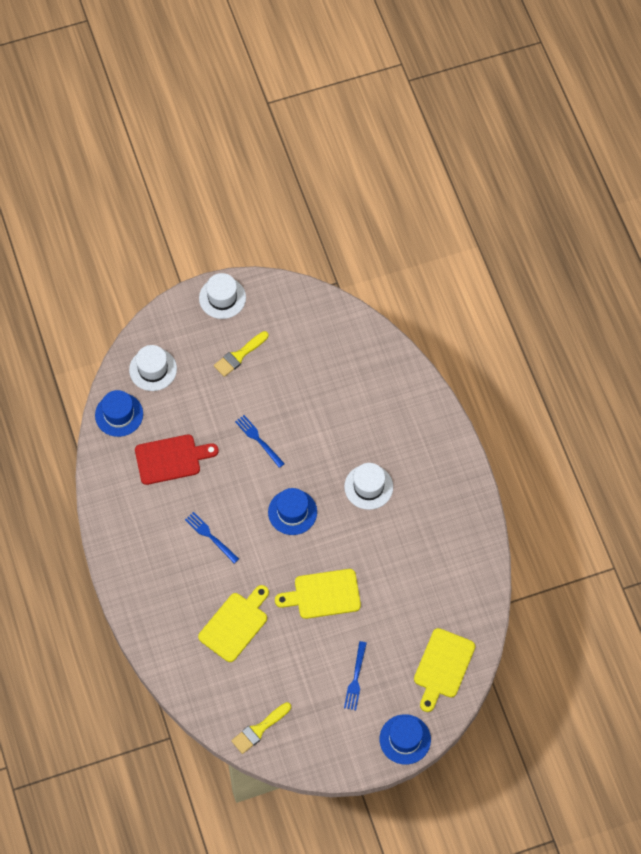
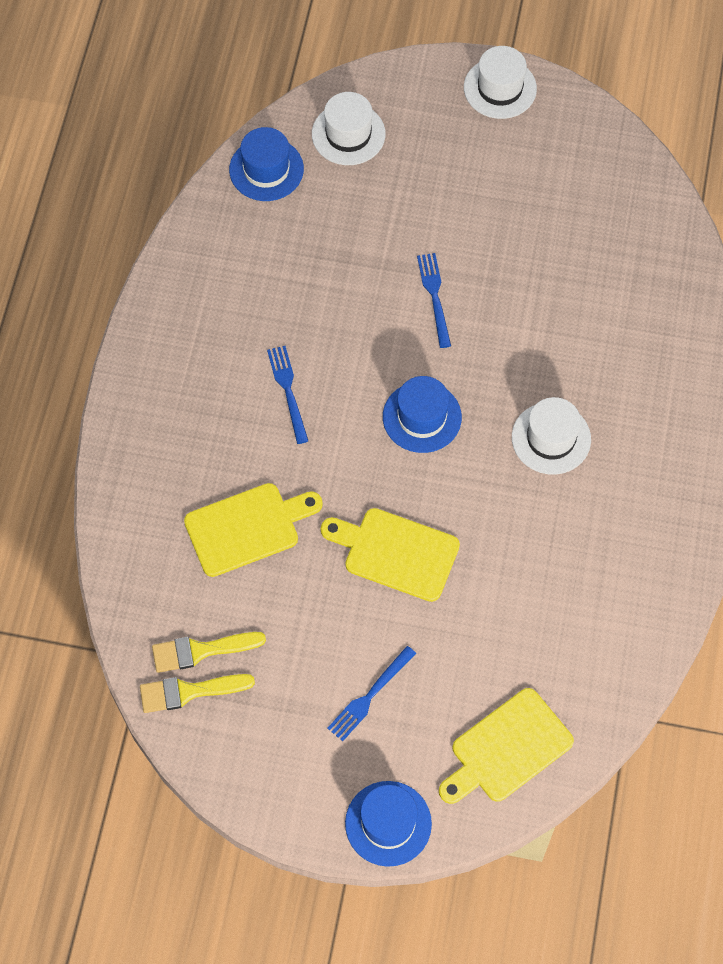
camera: 30 degrees right, 0 degrees up
(171, 459) = (299, 262): red cutting board -> none
(239, 355) = (477, 173): yellow brush -> yellow brush (201, 651)

